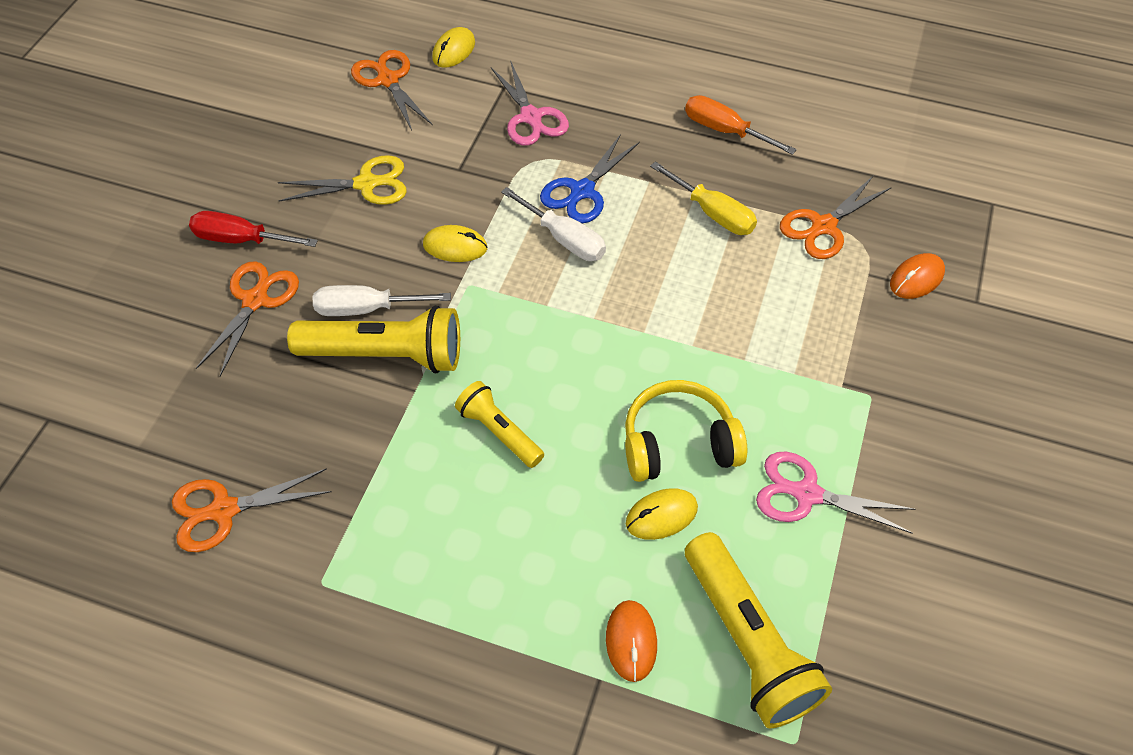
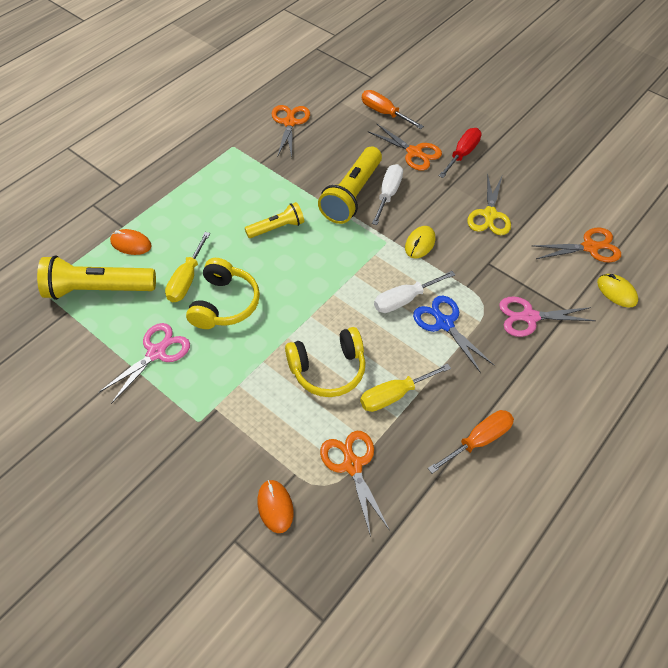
camera: 110 degrees right, 0 degrees up
(158, 368) = (384, 113): none -> orange screwdriver
(661, 515) = (186, 279): yellow mouse -> yellow screwdriver
(715, 286) = (328, 369): none -> yellow headphones

